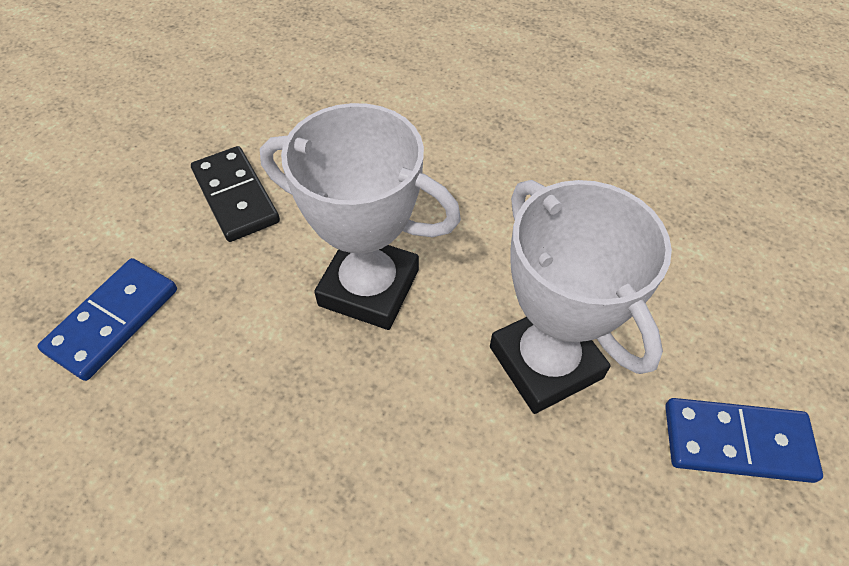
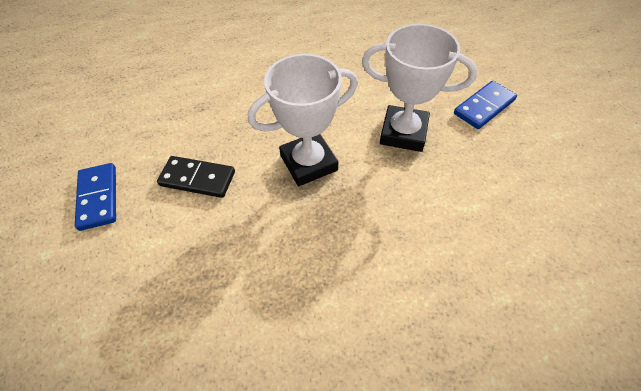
camera: 45 degrees left, 0 degrees up
(113, 320) = (214, 273): blue domino -> blue domino (98, 198)

